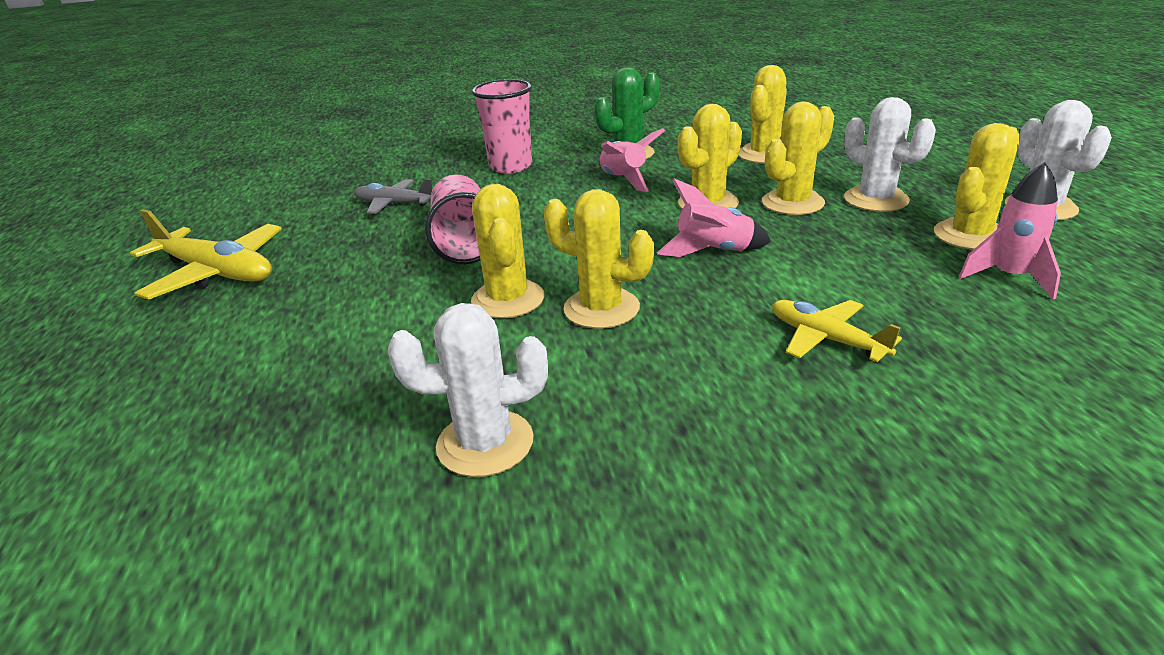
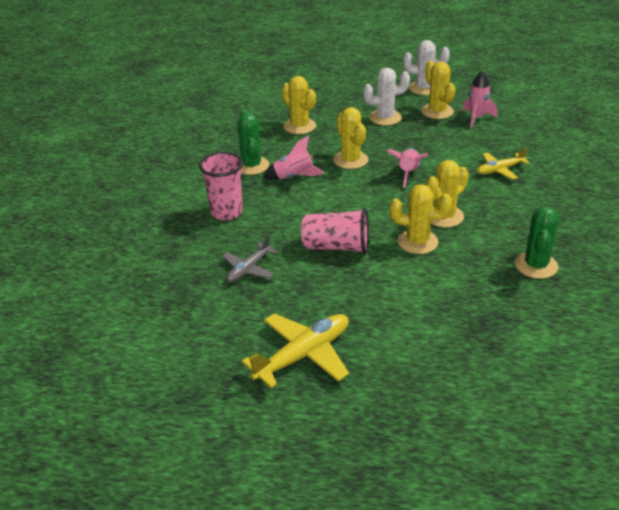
camera: 70 degrees left, 5 degrees up
(485, 443) = (536, 265): white cactus -> green cactus
(792, 203) = (370, 138): yellow cactus -> none

